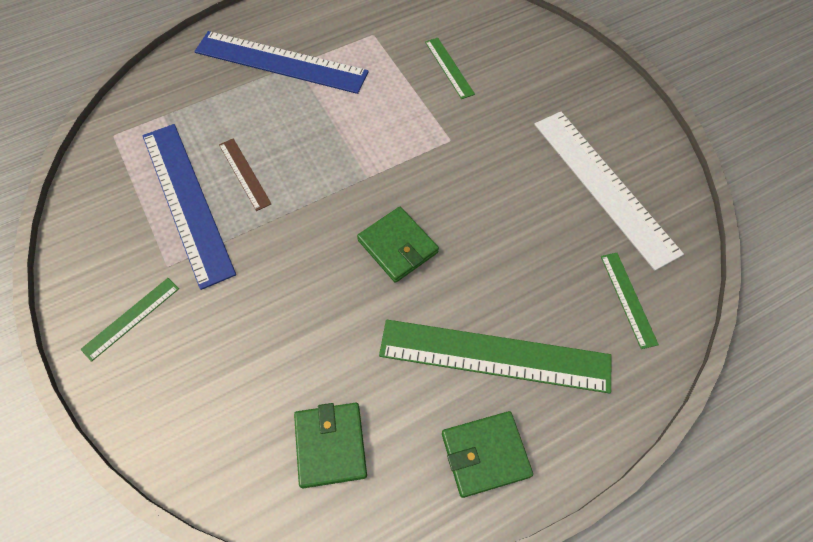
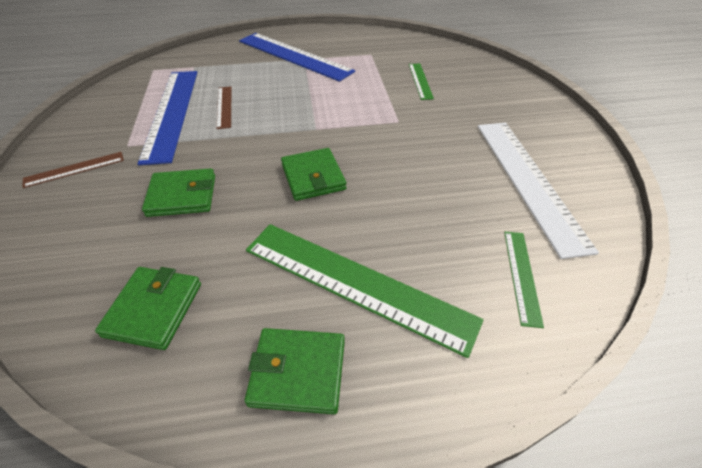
camera: 20 degrees right, 15 degrees down
(131, 318) = (74, 169): green ruler -> brown ruler
(276, 313) = (182, 196): none -> green wallet

